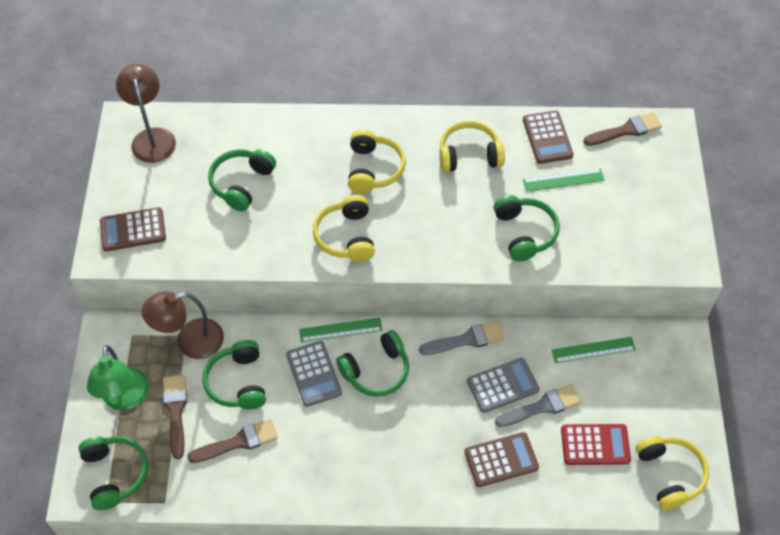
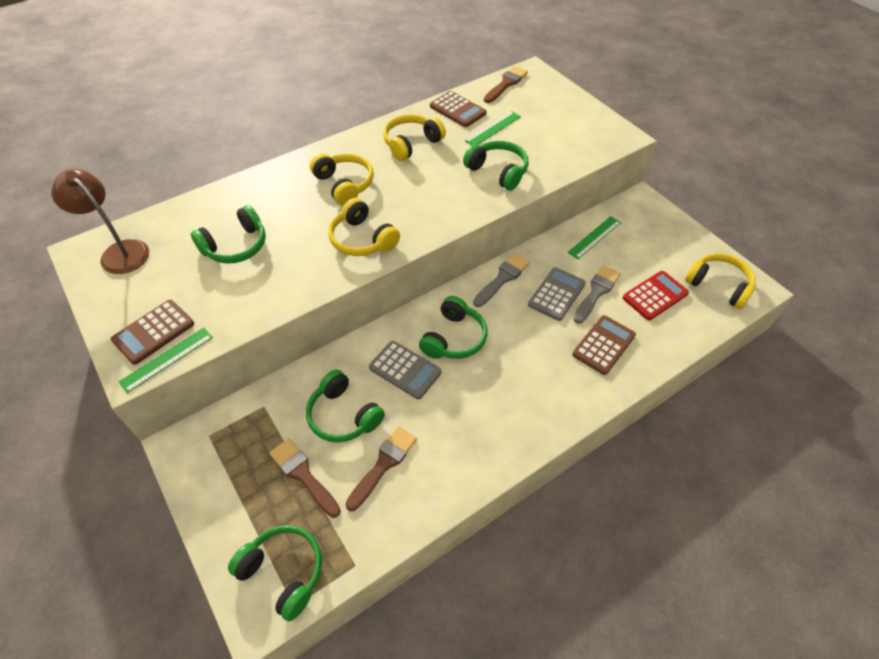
camera: 35 degrees left, 5 degrees down
(125, 399) = (243, 495): green lamp -> none
(190, 342) = (272, 408): brown lamp -> none
(241, 183) = (236, 246): green headphones -> green headphones turned 120 degrees counterclockwise
(340, 330) = (400, 325): green ruler -> green ruler (167, 359)

